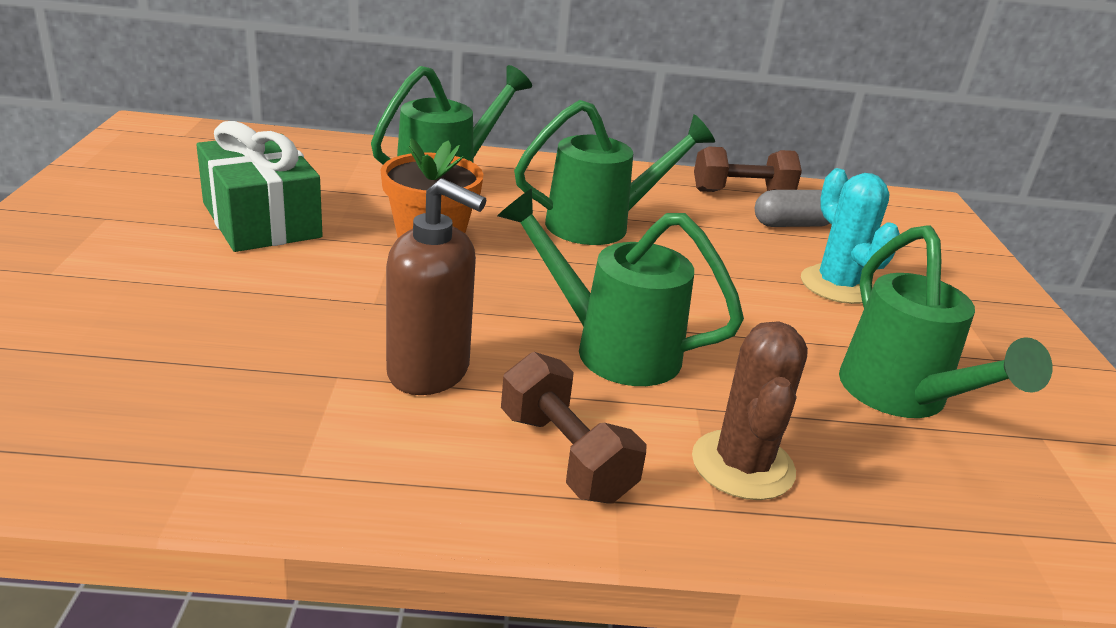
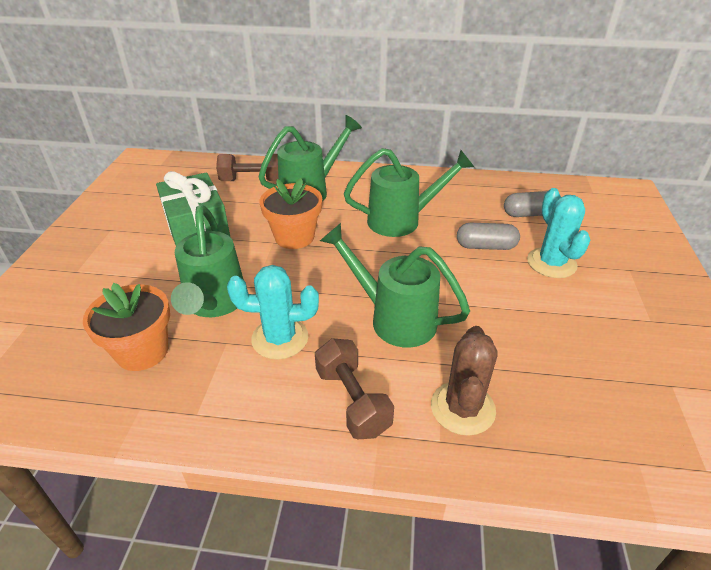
camera: 10 degrees right, 10 degrees up
(189, 386) = (142, 351): none -> orange flower pot
(429, 371) = (280, 338): brown soap dispenser -> turquoise cactus
(735, 262) = (486, 246): none -> grey capsule
(742, 193) = (500, 189): brown dumbbell -> brown dumbbell (252, 181)
(902, 398) = (579, 355): green watering can -> green watering can (214, 304)

